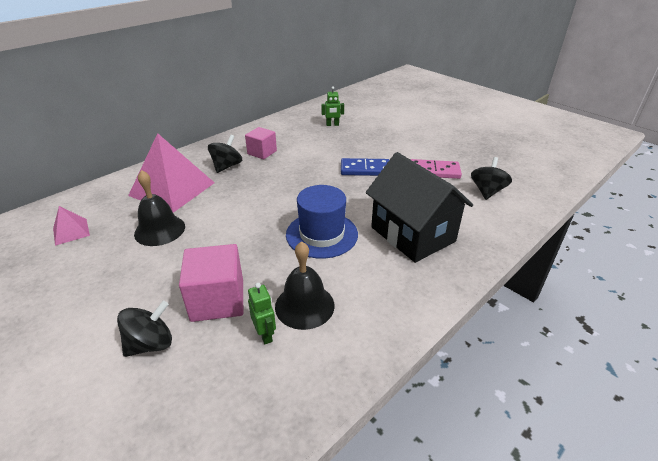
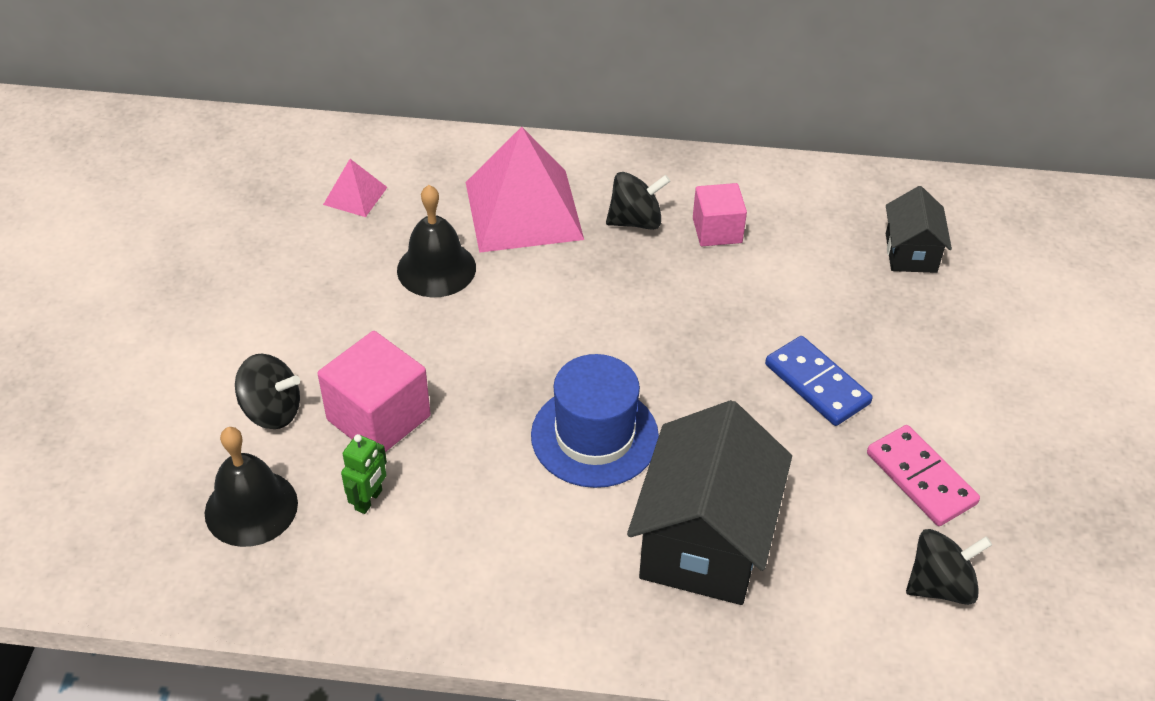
camera: 50 degrees right, 10 degrees up
(304, 305) = (445, 507): black bell -> black bell (251, 507)
(332, 125) = (911, 253): green robot -> black house

